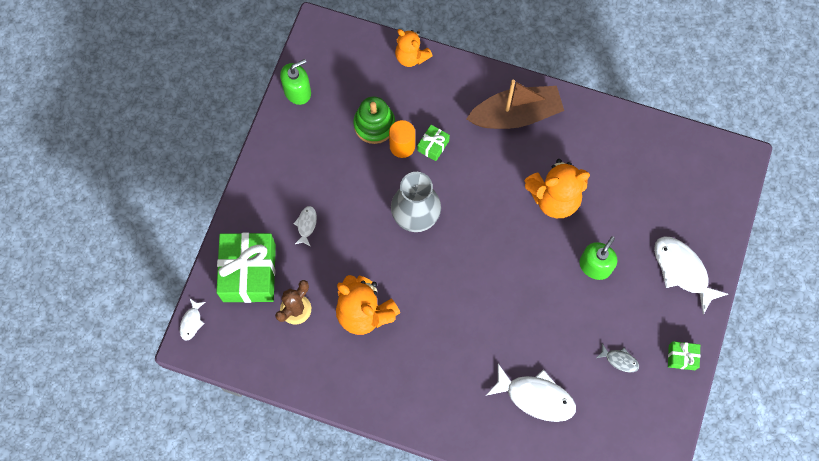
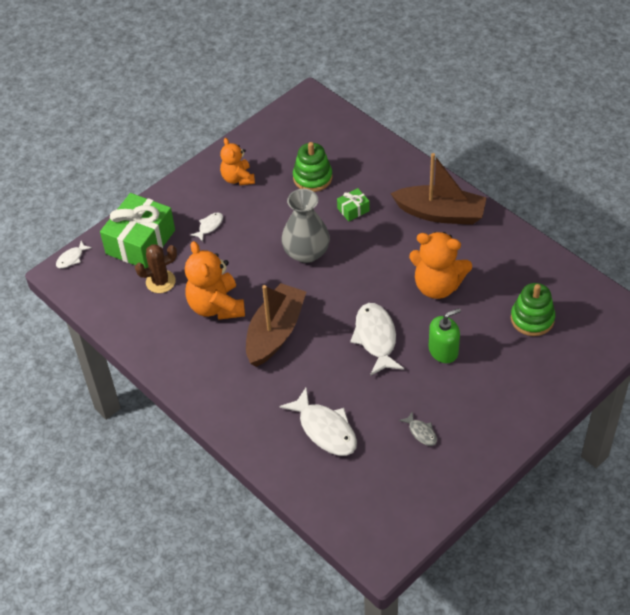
camera: 30 degrees right, 20 degrees down
(297, 91) = (264, 133): green soap dispenser -> none
(402, 146) = (326, 200): orange cylinder -> none
(411, 57) = (375, 142): orange teddy bear -> orange teddy bear (238, 178)
(435, 316) = (275, 332): none -> brown boat
(654, 196) = (532, 319): none -> green stacking toy
(682, 271) = (524, 386): white fish -> white fish (376, 338)
(682, 357) = (483, 454): green gift -> none

